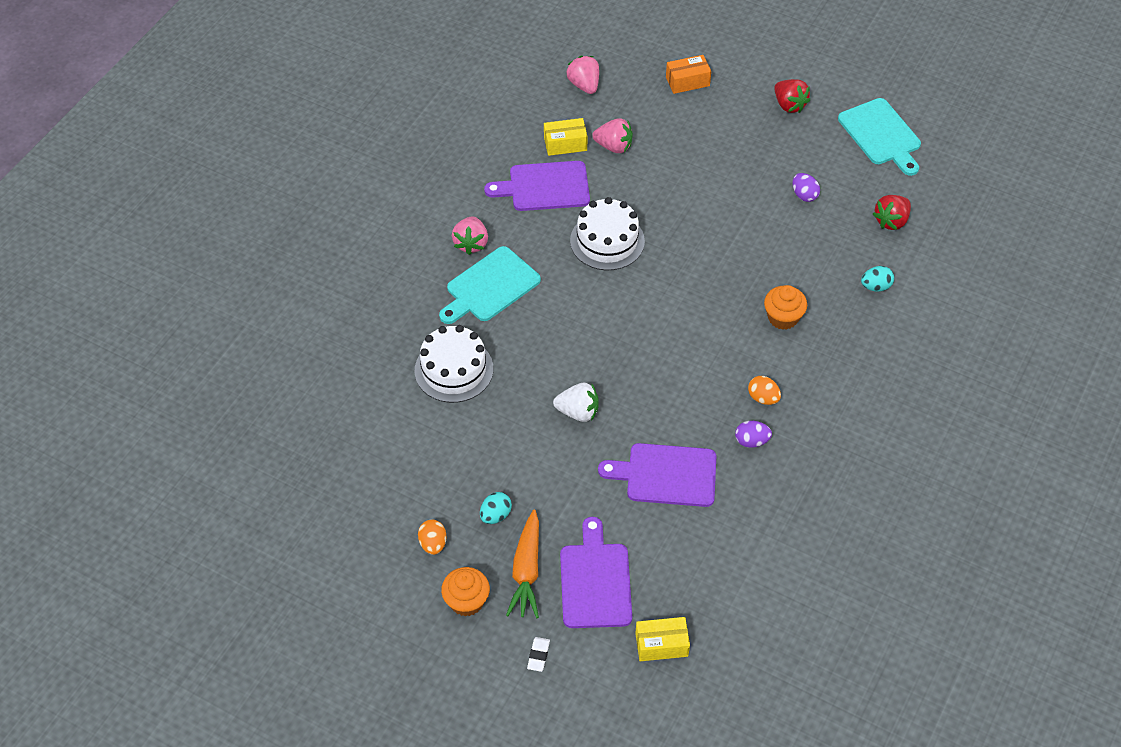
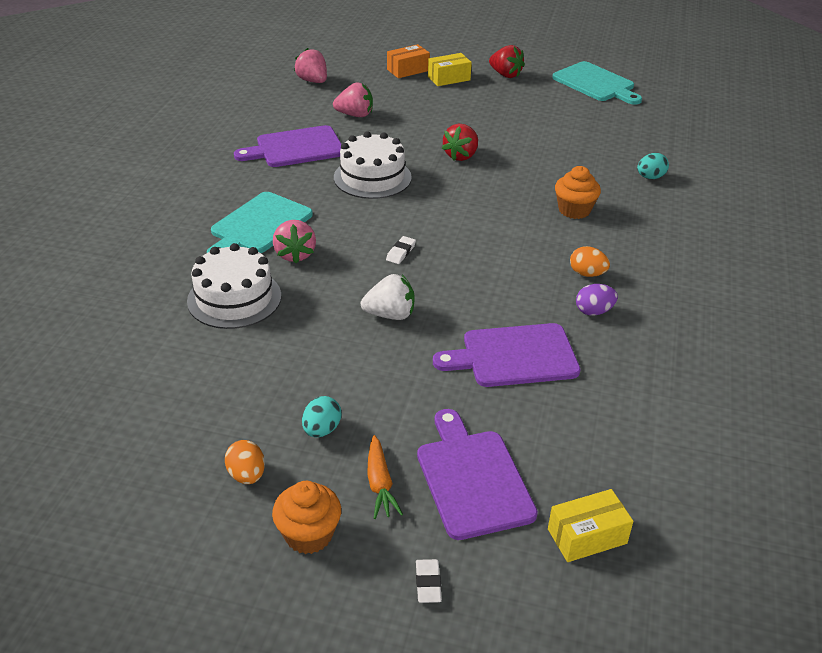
camera: 15 degrees left, 15 degrees down
(471, 243) = (229, 196): pink strawberry -> pink strawberry (295, 254)
(526, 571) = (380, 484): orange carrot -> orange carrot, size x0.66
(565, 144) = (307, 118): yellow box -> yellow box (449, 78)
(606, 342) = (401, 252): none -> white eraser
(804, 195) = (549, 126): purple egg -> none
(891, 221) = (637, 133): red strawberry -> red strawberry (461, 156)

